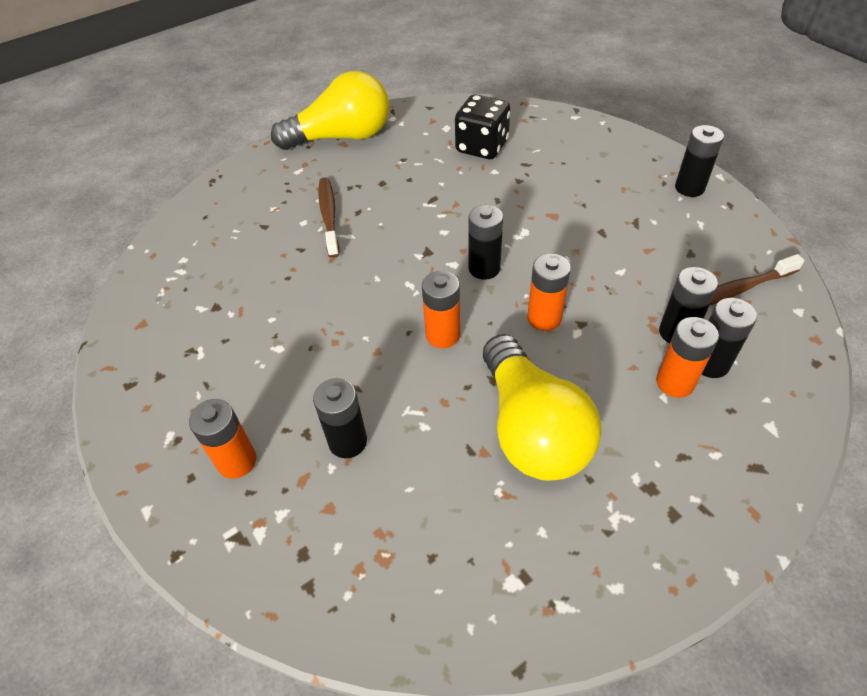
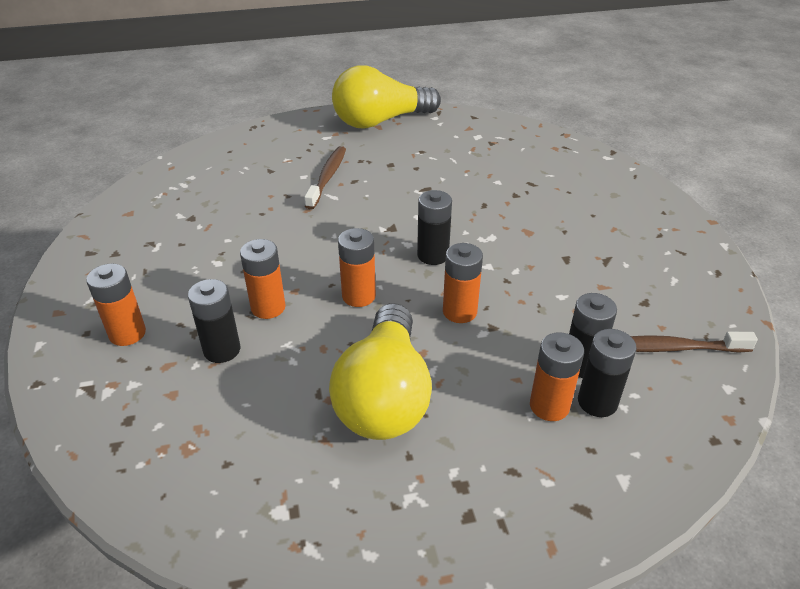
camera: 20 degrees right, 10 degrees down
(342, 137) = (380, 121): yellow light bulb -> yellow light bulb turned 150 degrees clockwise
(363, 379) = (268, 307): none -> orange battery
(482, 147) = (499, 159): black dice -> none
(689, 188) = (683, 246): black battery -> none

